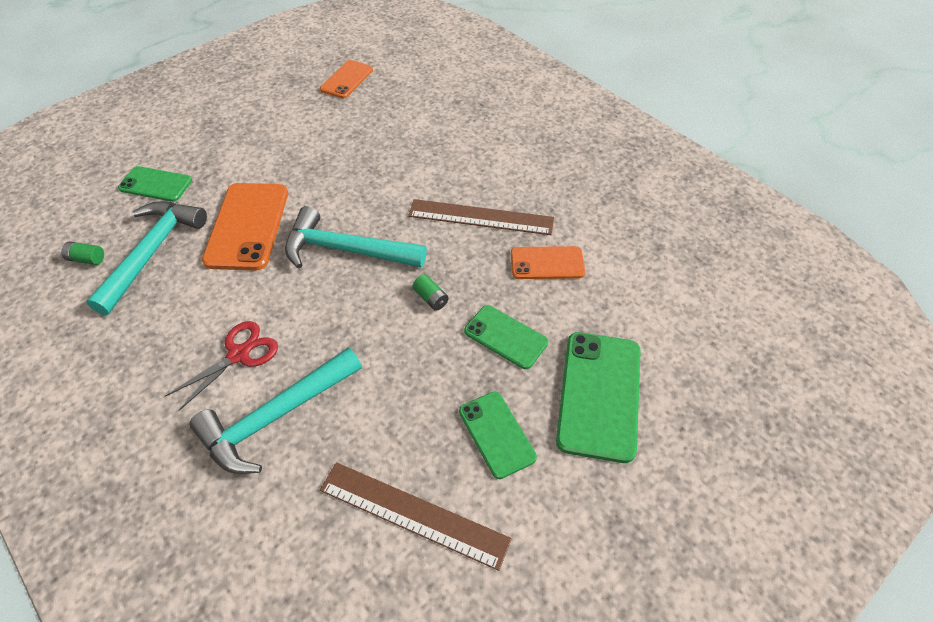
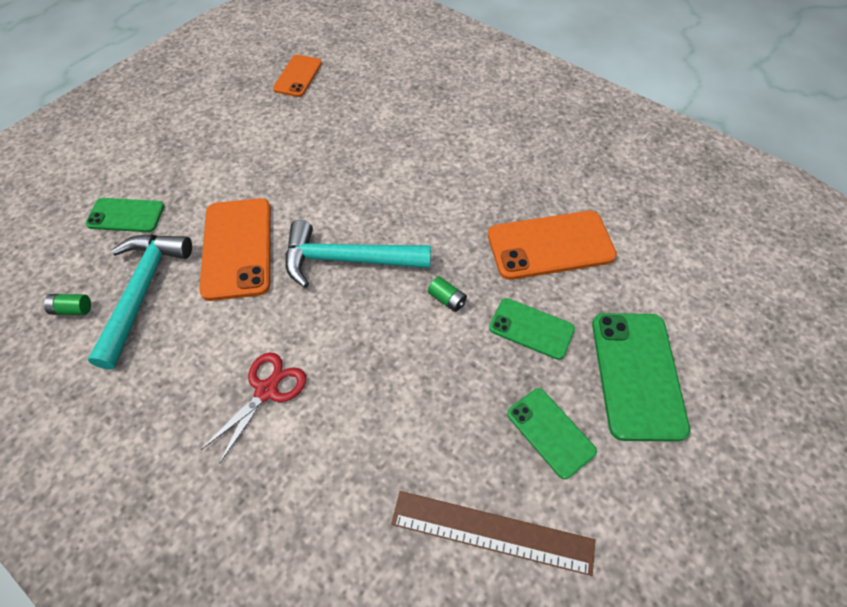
camera: 10 degrees left, 5 degrees up
(275, 417) = (323, 452): turquoise hammer -> none
(481, 217) = (473, 206): brown ruler -> none
(547, 263) = (550, 245): orange phone -> orange phone, size x1.65

